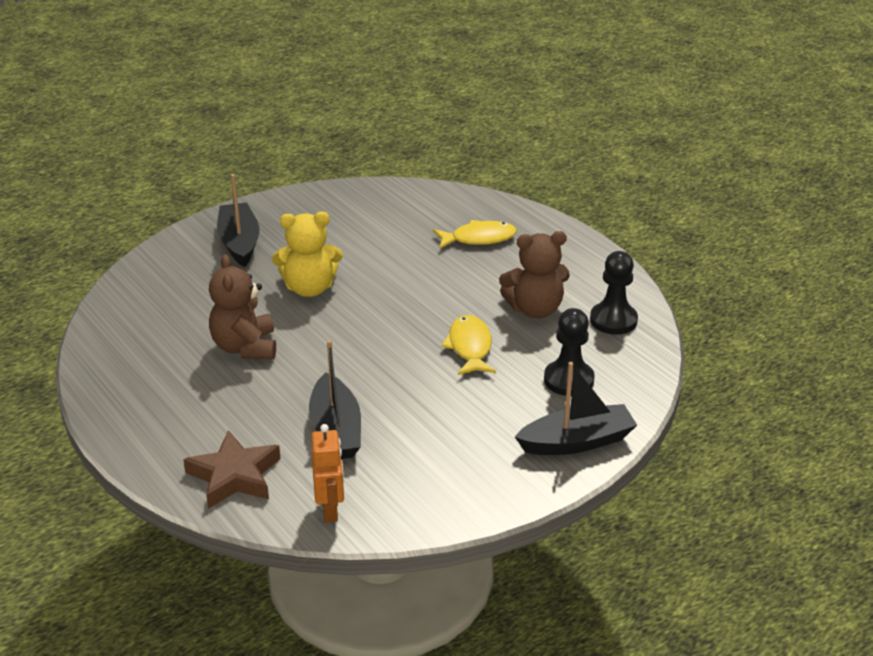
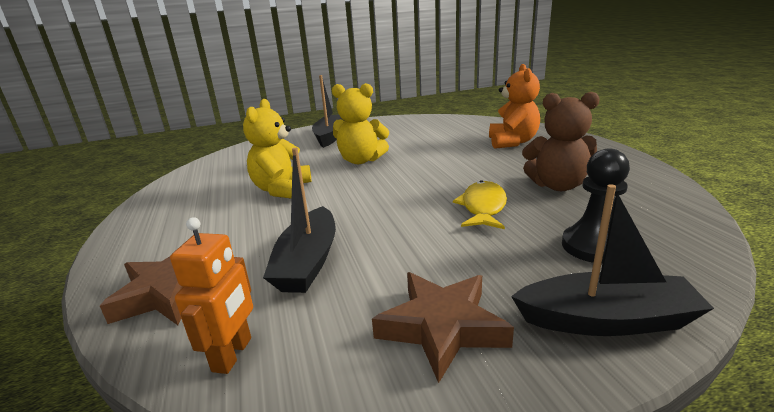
camera: 20 degrees right, 10 degrees down
(245, 347) = (282, 190): brown teddy bear -> yellow teddy bear
(469, 466) = (442, 327): none -> brown star
(479, 238) = (512, 142): yellow fish -> orange teddy bear
(613, 320) = (646, 200): black pawn -> none

